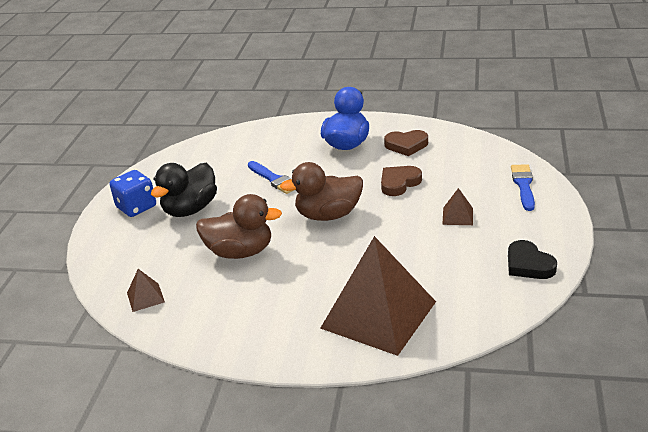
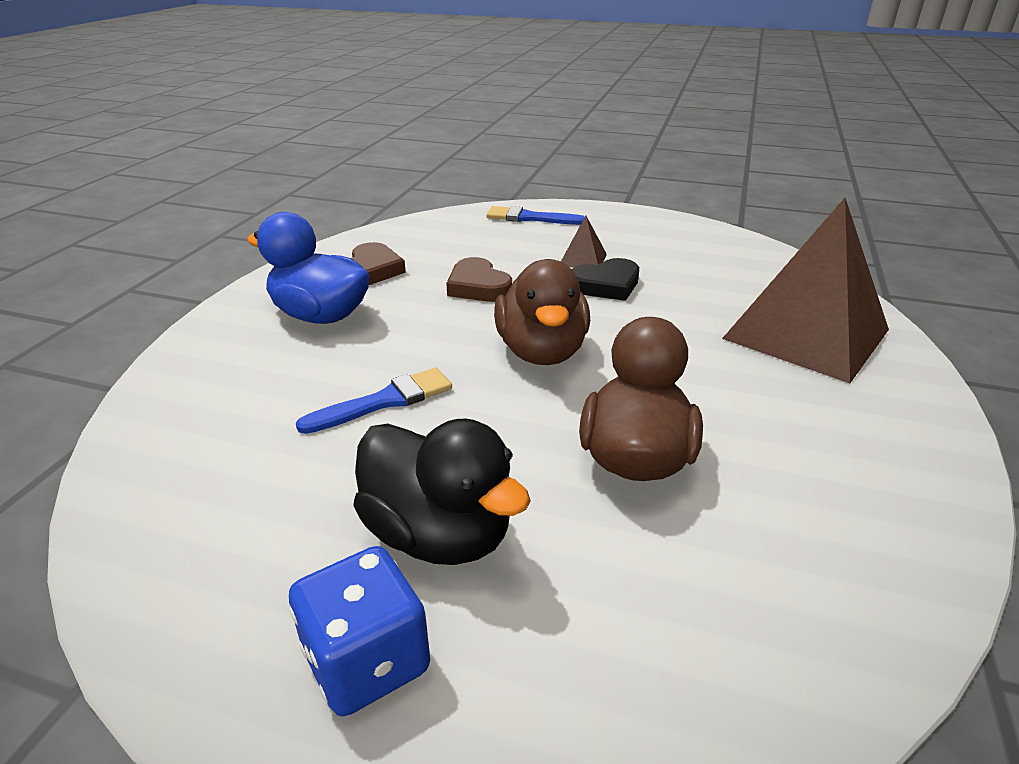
camera: 85 degrees left, 0 degrees up
(145, 297) = (804, 622): brown pyramid -> none
(528, 264) = (694, 237): black heart -> black heart (606, 285)

